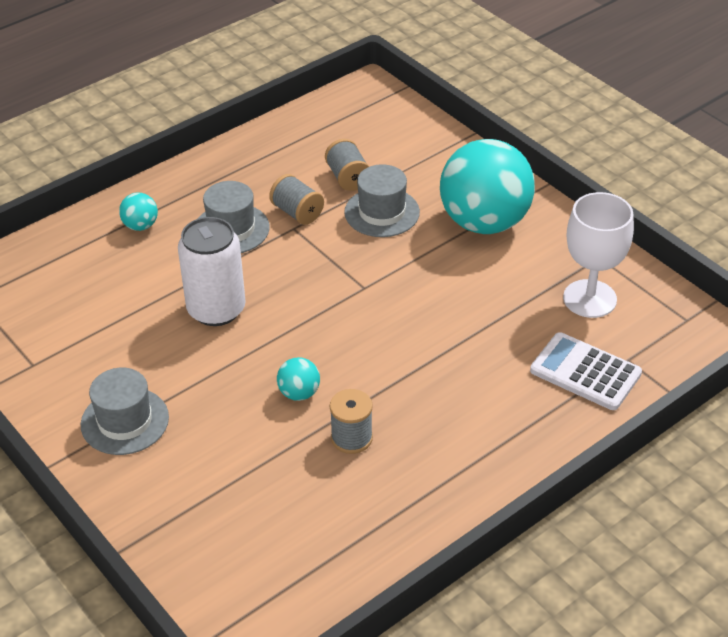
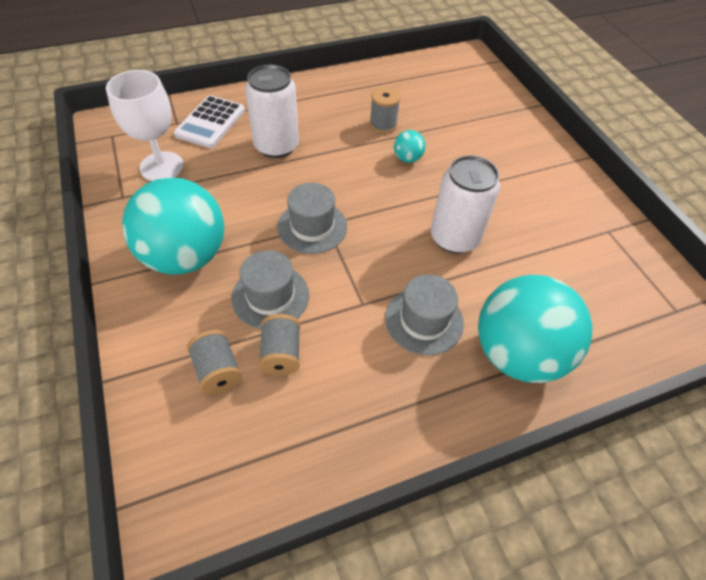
camera: 165 degrees left, 10 degrees up
(125, 421) = (533, 171): grey hat -> grey hat (312, 227)
(140, 226) = (517, 353): turquoise ball -> turquoise ball, size x2.45
(297, 212) = (352, 322): grey spool -> grey spool (217, 371)
(476, 363) = (276, 146): none -> white can
(585, 372) = (210, 122): white calculator -> white calculator turned 60 degrees clockwise

